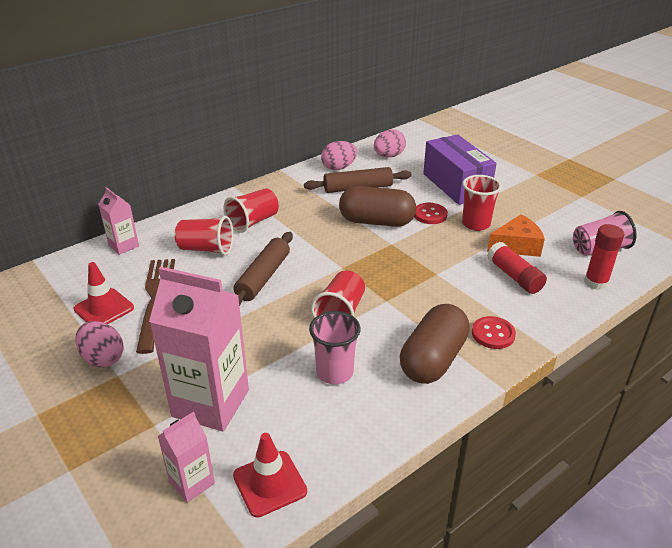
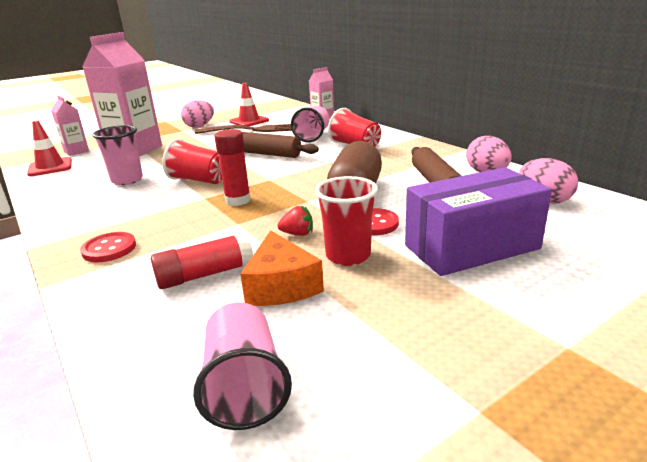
camera: 95 degrees right, 10 degrees down
(206, 249) = (313, 136): red cup -> pink cup
(433, 359) = (103, 216): brown capsule -> none
(450, 244) = (297, 234): none -> red strawberry
(596, 282) = (146, 355): red glue stick -> red glue stick (238, 200)

